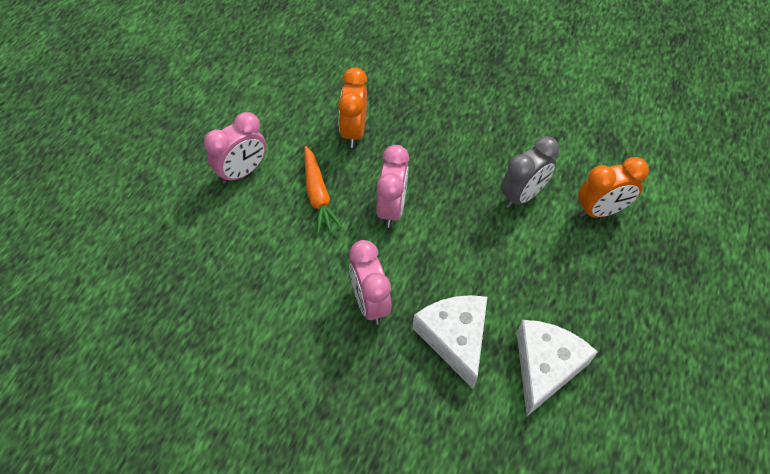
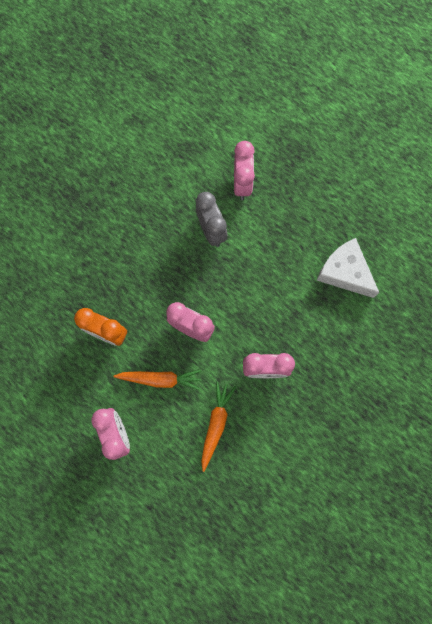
camera: 70 degrees left, 20 degrees up
(280, 267) = (216, 425): none -> orange carrot
(455, 338) = (308, 321): white cheese -> none
(600, 211) = (242, 184): orange clock -> pink clock

